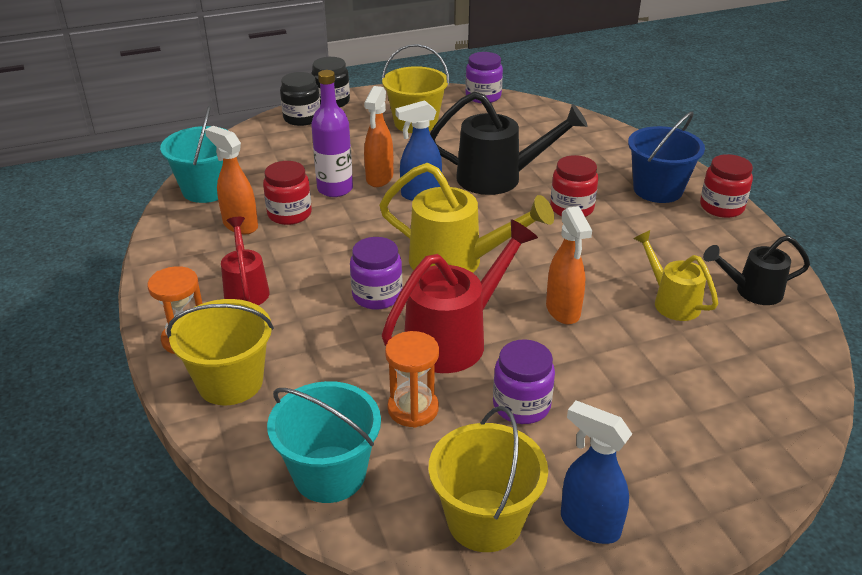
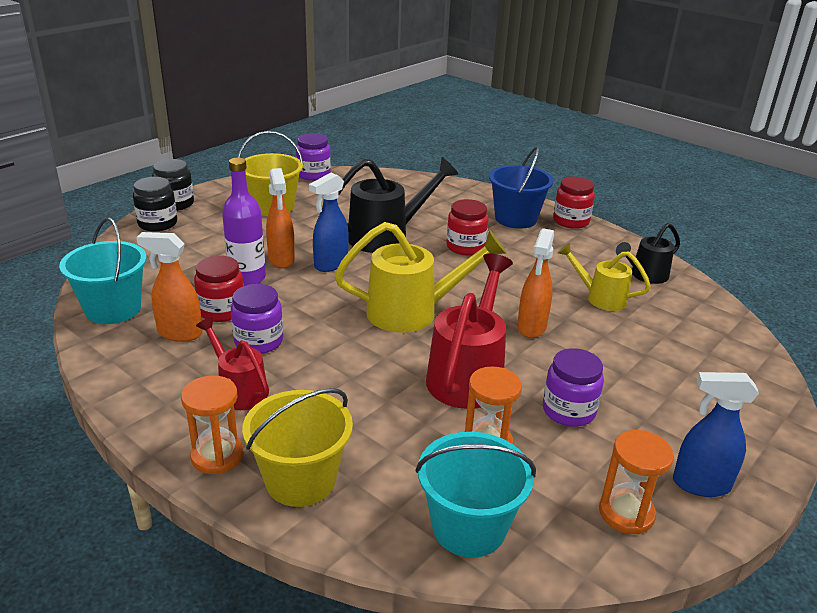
camera: 30 degrees left, 5 degrees down
(377, 295) = (370, 359): purple jar -> purple jar (258, 341)
(484, 520) = (626, 513): yellow bucket -> orange hourglass
(563, 311) = (531, 327): orange spray bottle -> orange spray bottle turned 60 degrees clockwise

